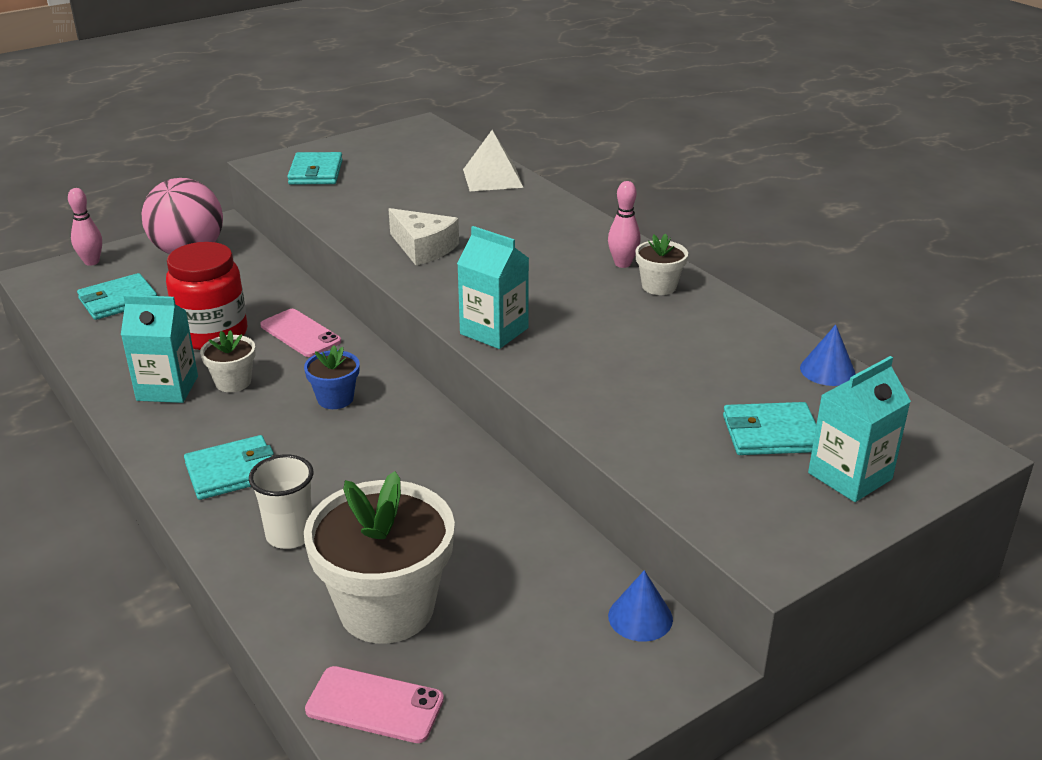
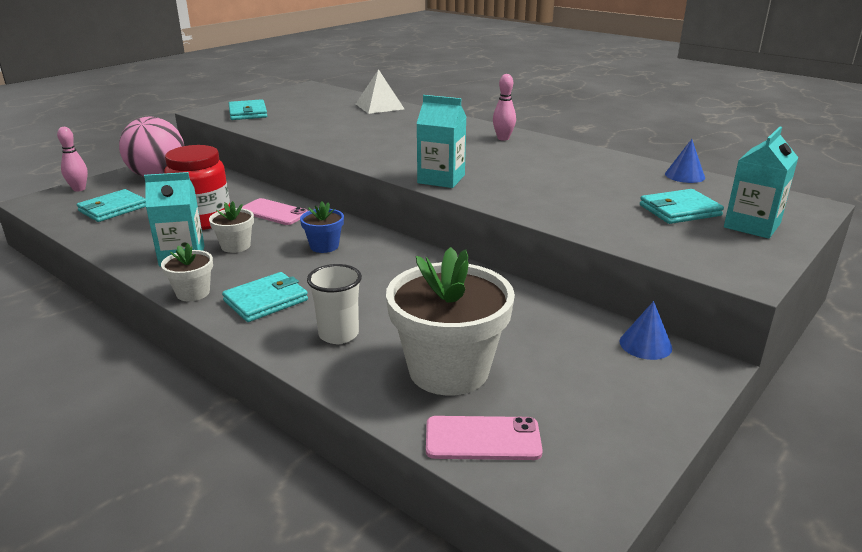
camera: 15 degrees left, 5 degrees down
(423, 248) = (356, 143): white cheese -> none
(659, 286) = (537, 147): white flower pot -> white flower pot (193, 293)

